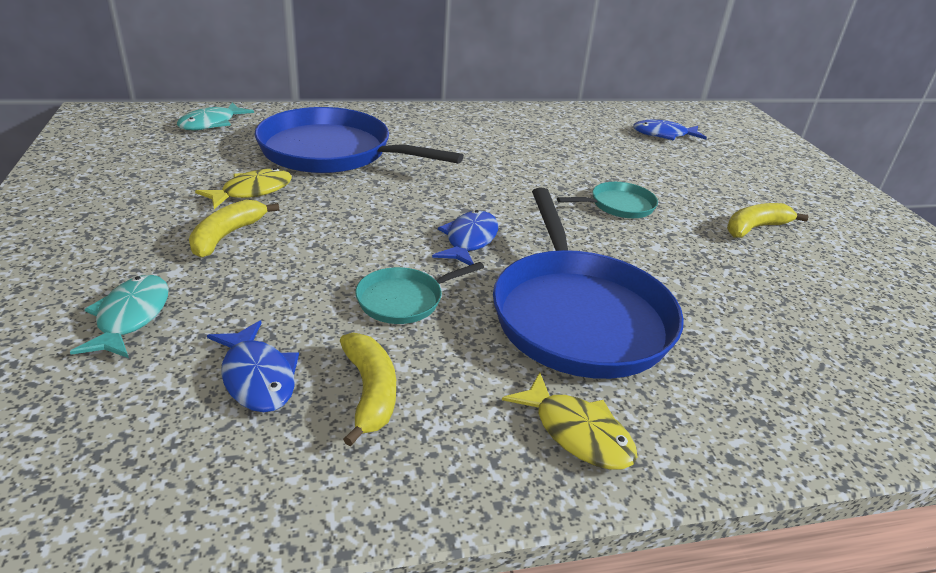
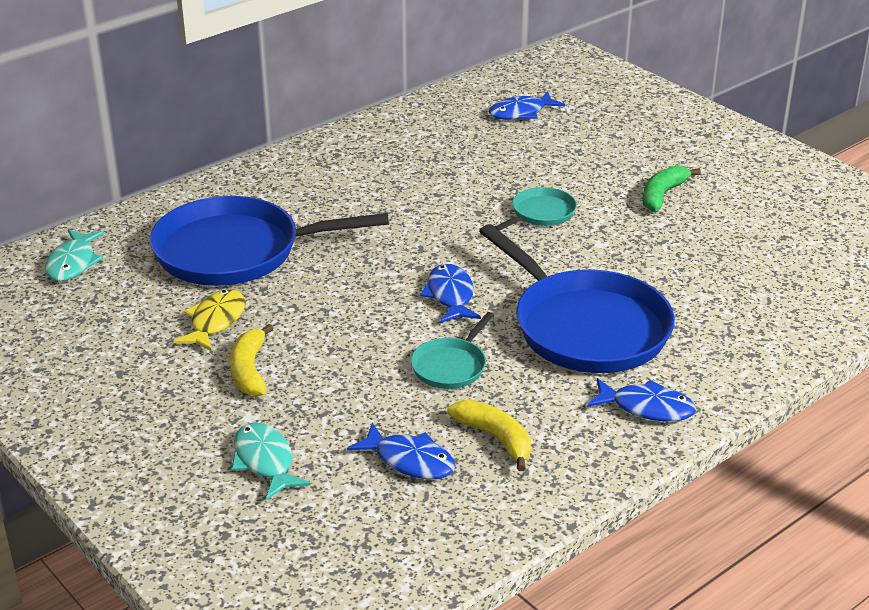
camera: 25 degrees left, 0 degrees up
(577, 432) = (646, 408): yellow fish -> blue fish
(755, 228) = (662, 195): yellow banana -> green banana

